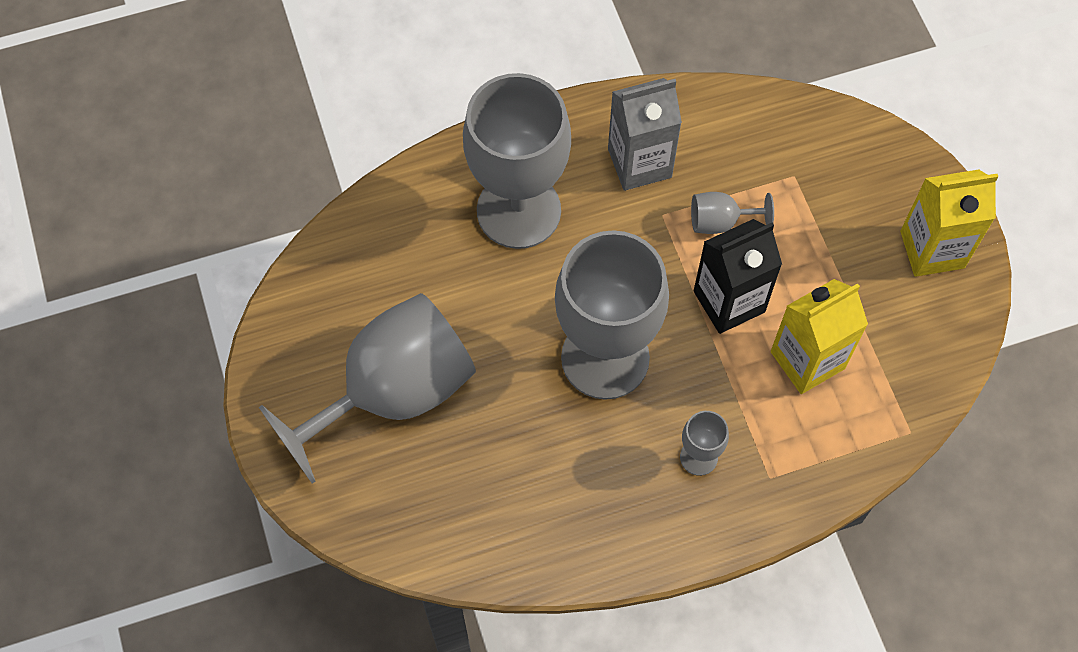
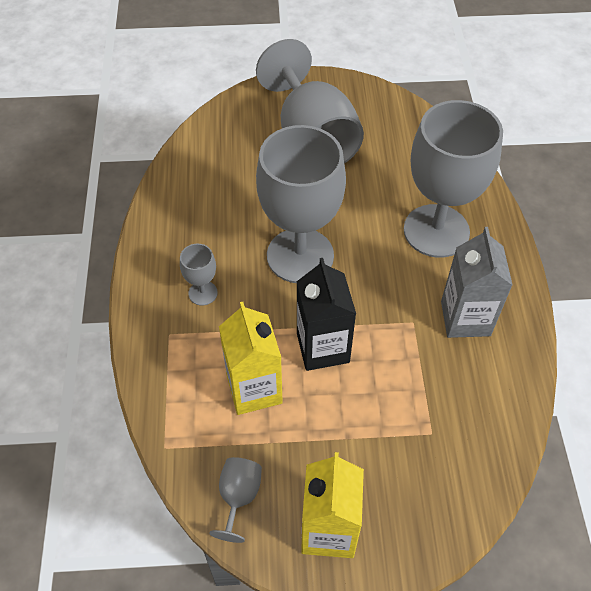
camera: 105 degrees right, 10 degrees down
(720, 221) = (397, 362): grey goblet -> grey goblet (239, 497)

